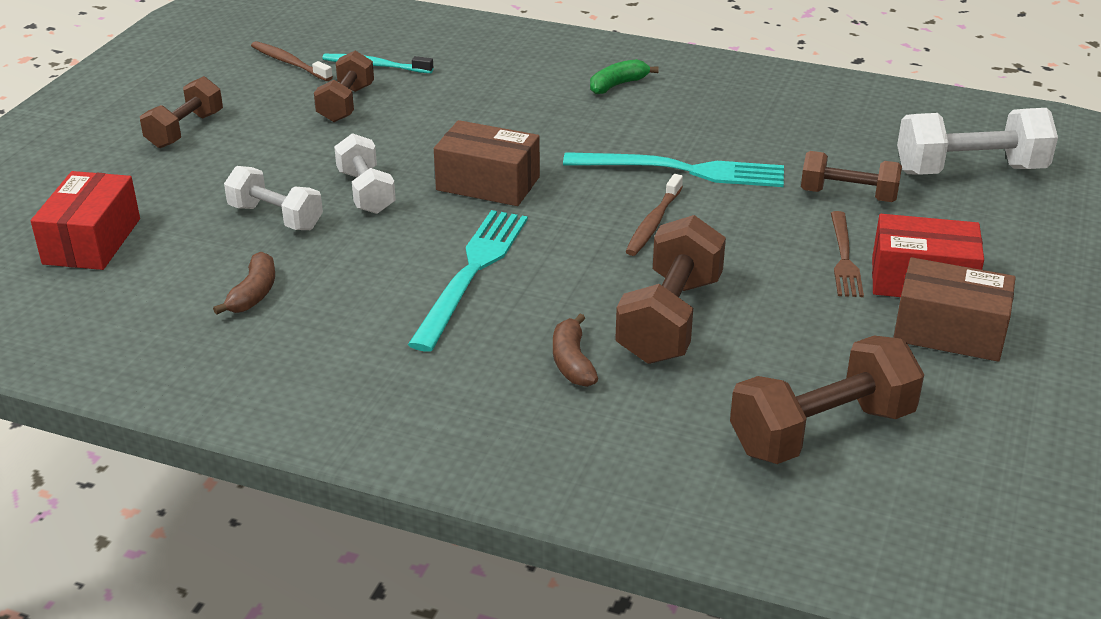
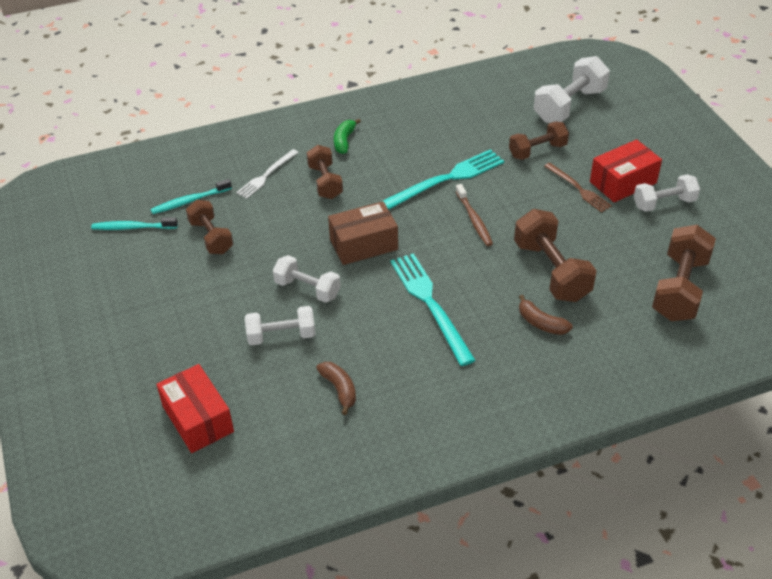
camera: 40 degrees left, 10 degrees up
(185, 130) = (139, 312): brown dumbbell -> brown dumbbell (325, 182)
(289, 63) = (133, 227): brown toothbrush -> turquoise toothbrush
(484, 78) = (266, 175): none -> white fork
(949, 331) = (664, 203): brown box -> white dumbbell

